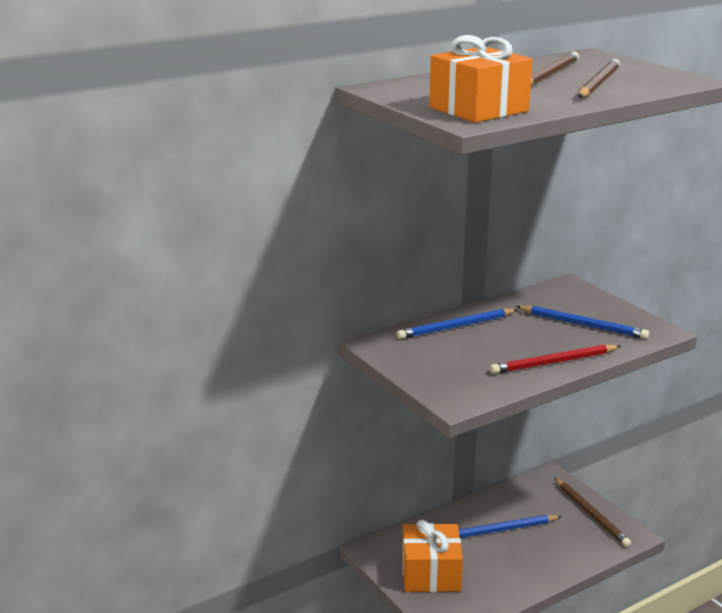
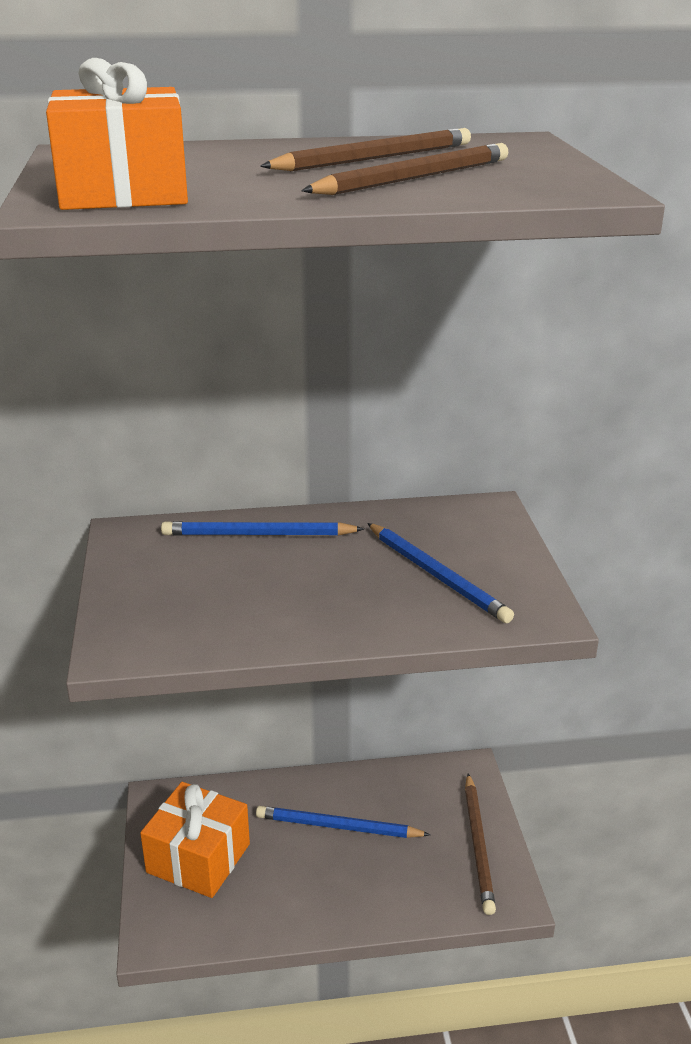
camera: 25 degrees right, 5 degrees up
(553, 362) = (323, 625): red pencil -> none

